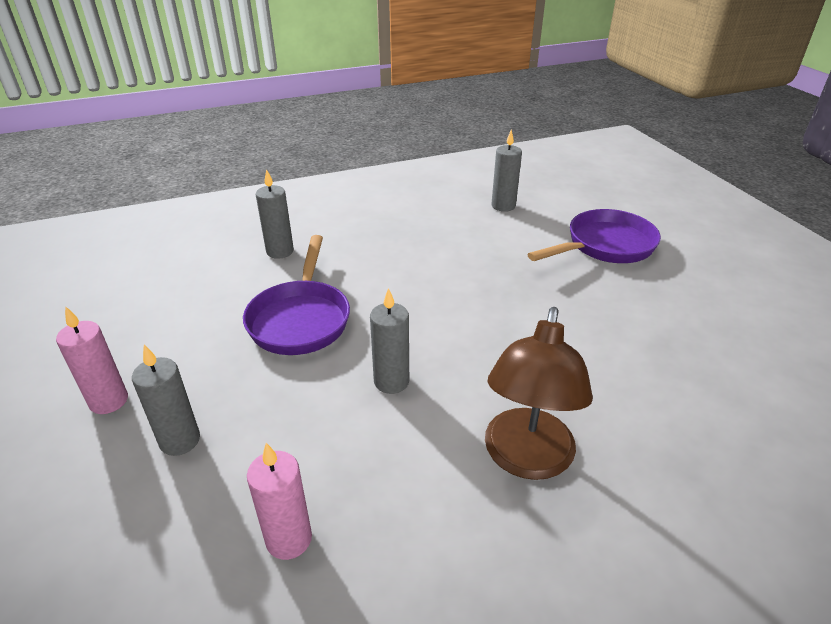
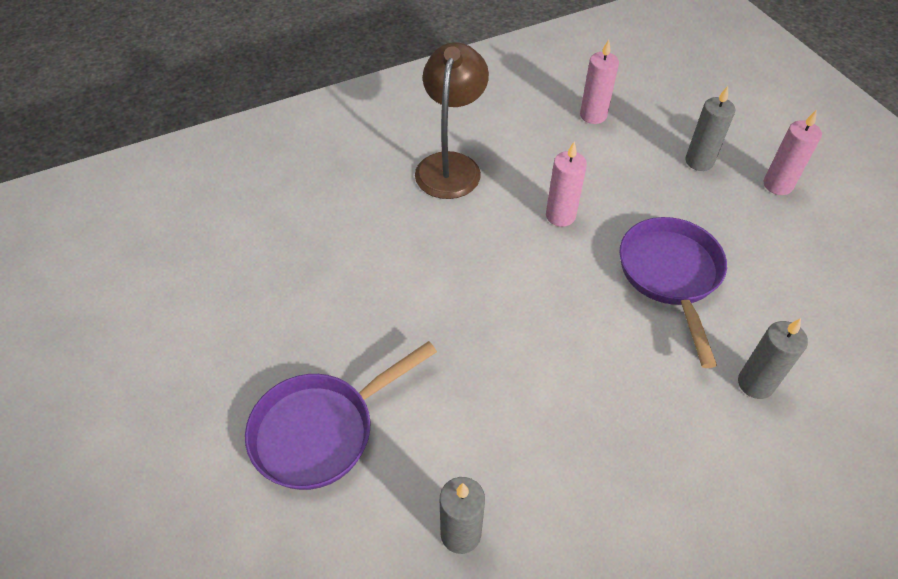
camera: 175 degrees right, 15 degrees up
(391, 381) = (560, 216): grey candle -> pink candle

